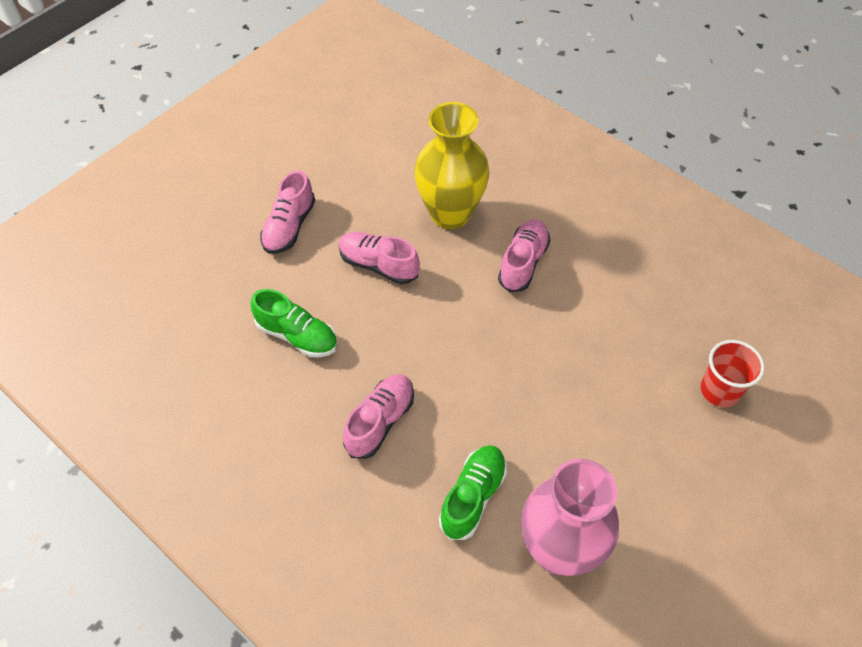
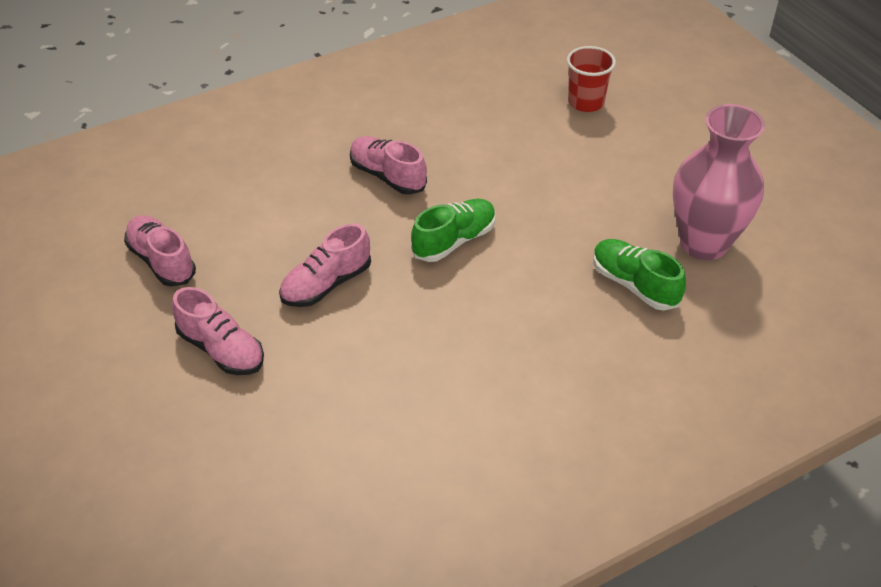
camera: 70 degrees left, 10 degrees down
(297, 335) = (385, 376): green shoe -> green shoe (454, 241)
(380, 421) = (526, 332): pink shoe -> pink shoe (162, 261)
(450, 214) = (292, 210): yellow vase -> none

